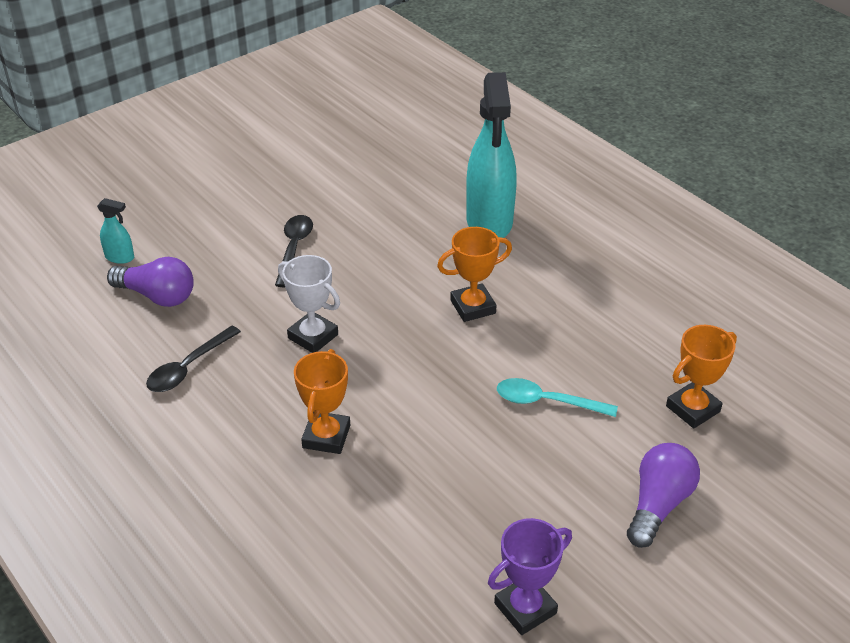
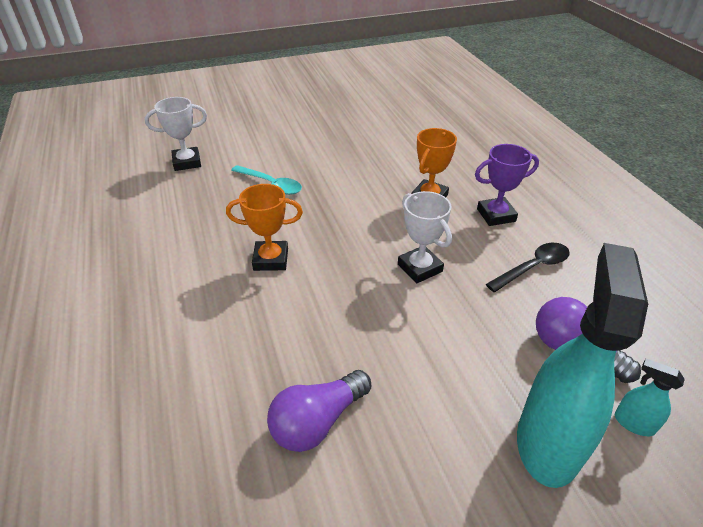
camera: 160 degrees left, 0 degrees up
(294, 248) = (414, 374): black spoon -> none
(489, 222) = (183, 348): turquoise spray bottle -> turquoise spray bottle (548, 442)
(525, 608) = (353, 114): purple trophy -> purple trophy (496, 215)
(658, 504) = (255, 131): purple light bulb -> purple light bulb (317, 421)
(693, 409) = (187, 162): orange trophy -> white trophy

